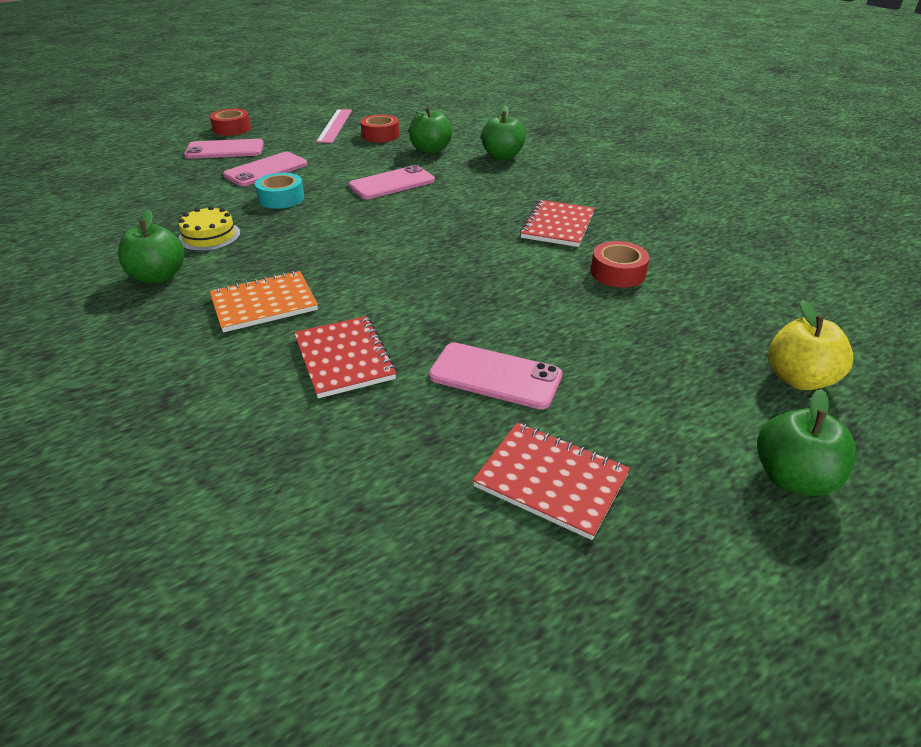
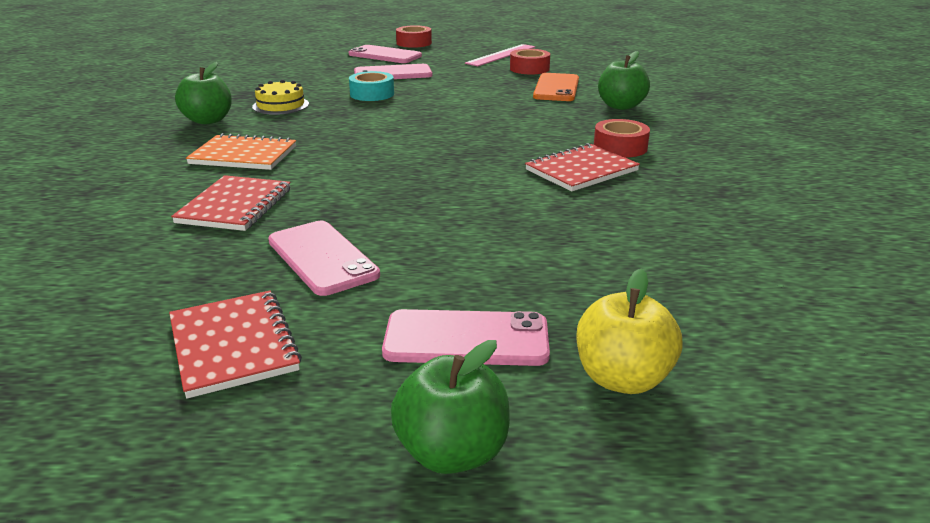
camera: 35 degrees right, 10 degrees down
(392, 183) = (478, 104): pink phone -> pink phone (466, 339)
(430, 150) = (556, 88): green apple -> orange phone
(617, 273) = (577, 223): red tape -> red tape (620, 147)

